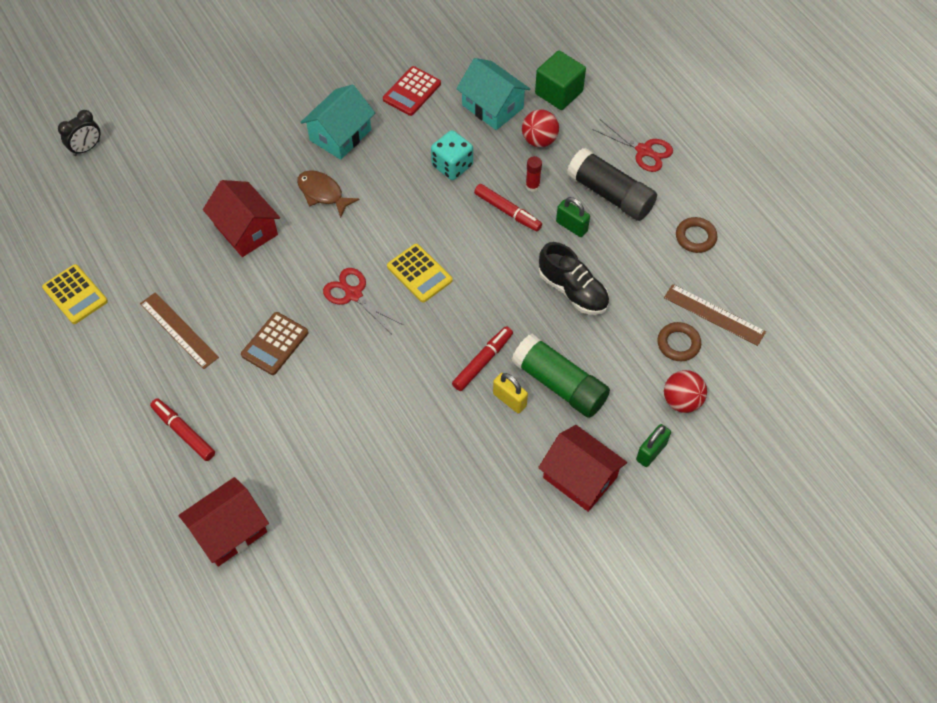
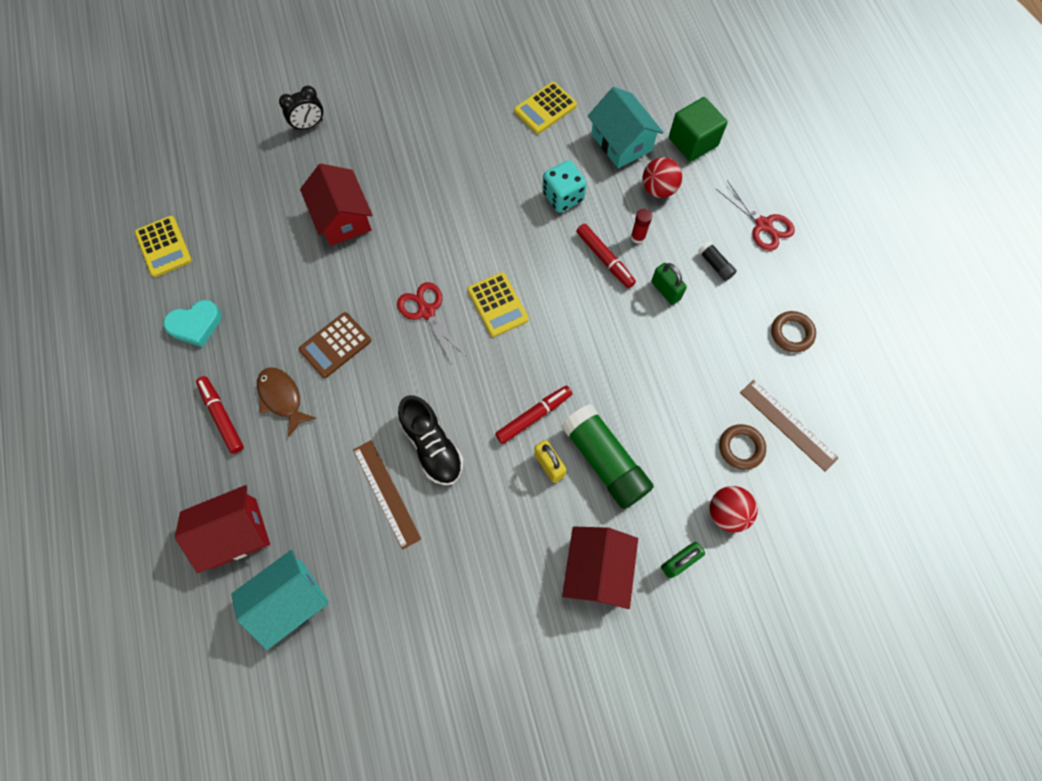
camera: 15 degrees right, 10 degrees up
(87, 148) = (218, 99): black clock -> black clock (309, 125)
(131, 357) = (196, 325): none -> turquoise heart
(179, 330) = (248, 308): brown ruler -> brown ruler (386, 493)
(323, 193) = (427, 197): brown fish -> brown fish (282, 398)
(340, 135) = (462, 139): turquoise house -> turquoise house (290, 601)
(412, 92) = (545, 108): red calculator -> yellow calculator
(573, 290) = (647, 361): black shoe -> black shoe (432, 446)
(580, 477) = (597, 570): red house -> red house turned 45 degrees clockwise
(610, 194) = (715, 265): black glue stick -> black glue stick, size x0.44

